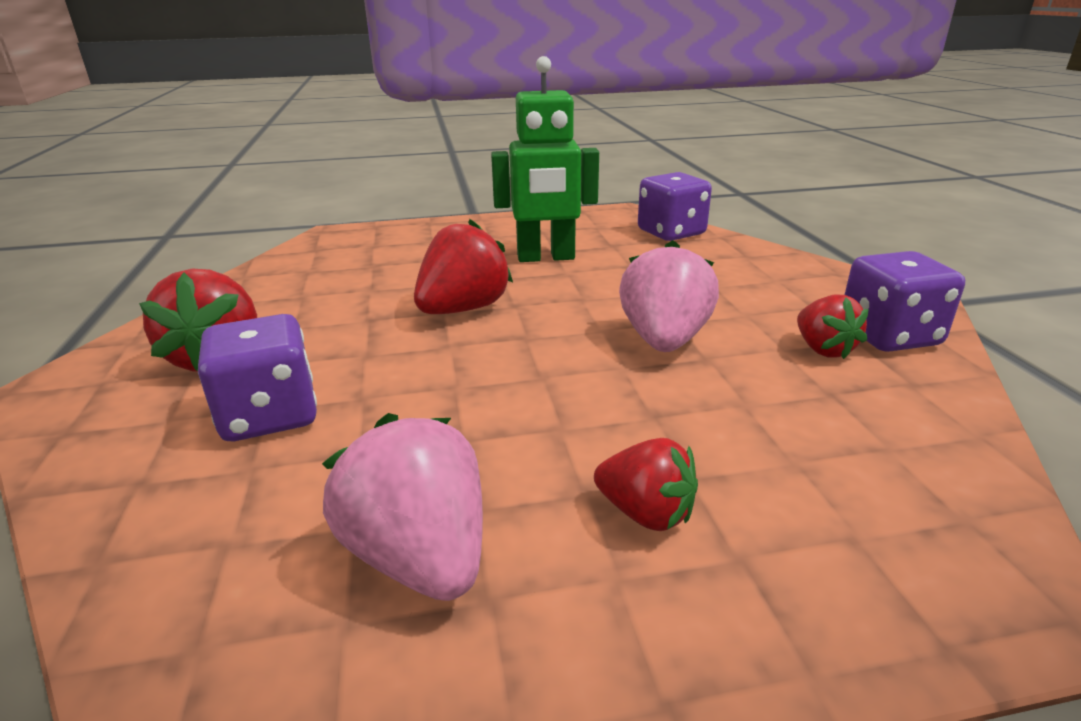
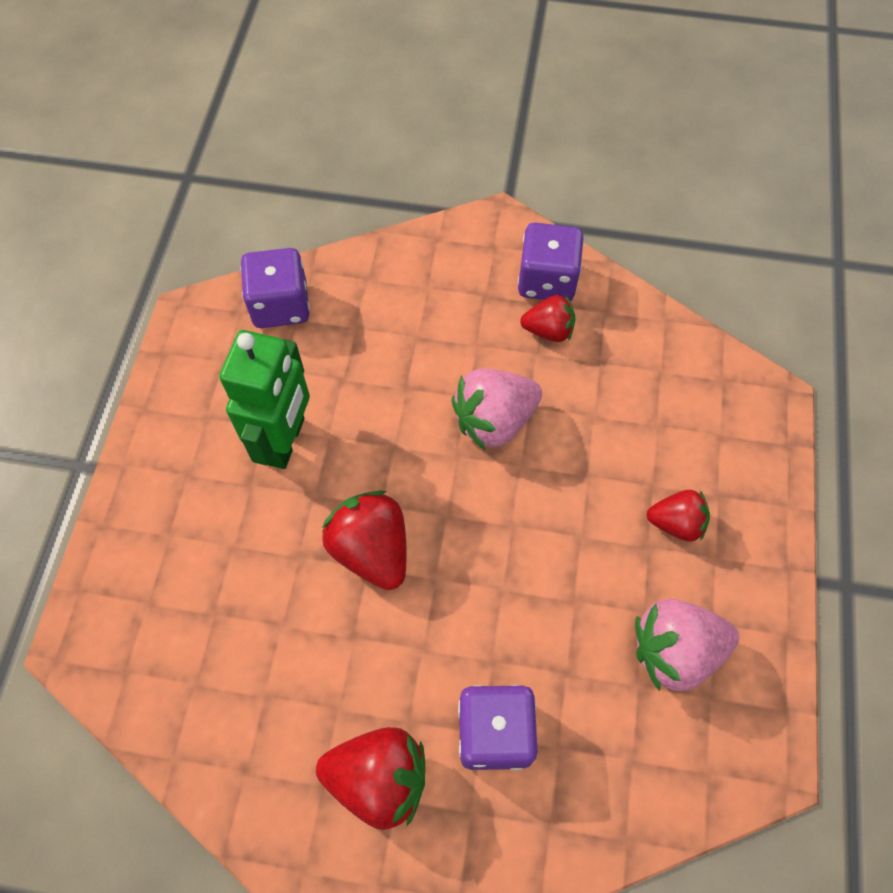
camera: 70 degrees left, 35 degrees up
(646, 513) = (676, 523): red strawberry -> red strawberry turned 45 degrees clockwise
(664, 340) = (494, 421): pink strawberry -> pink strawberry turned 60 degrees counterclockwise

